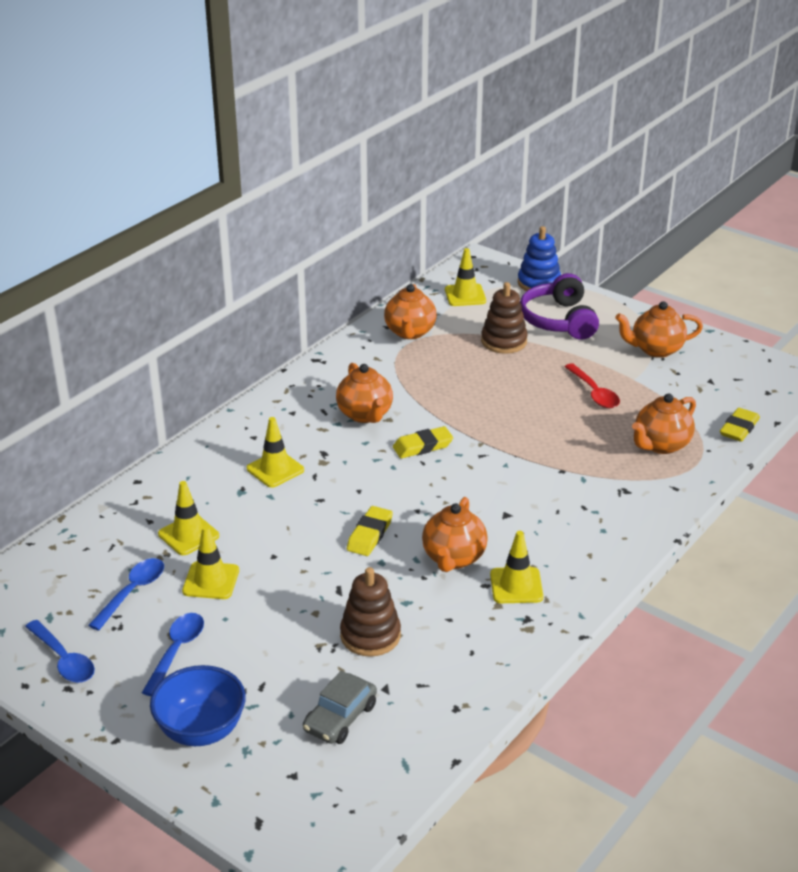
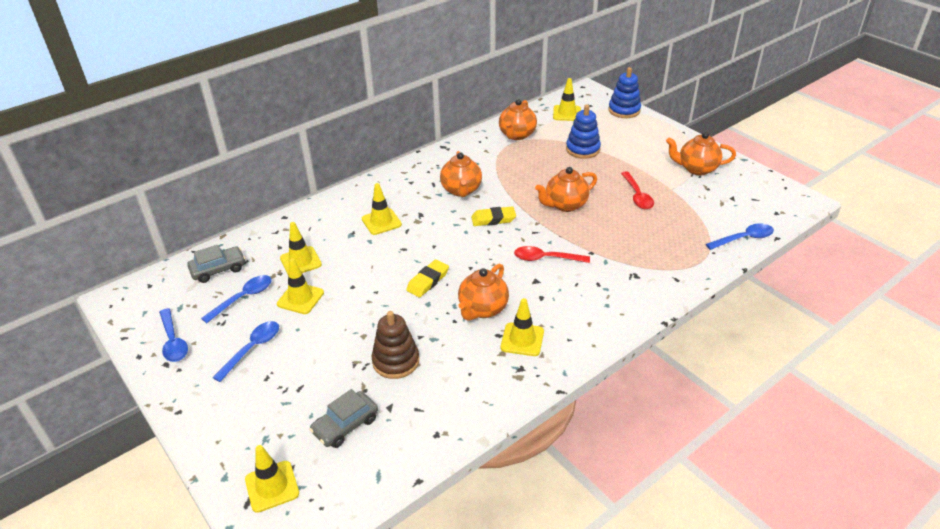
camera: 15 degrees right, 5 degrees up
(78, 561) = (218, 269): none -> grey car
(201, 730) = (241, 416): blue bowl -> none
(280, 800) = (272, 486): none -> yellow traffic cone
(504, 341) = (582, 149): brown stacking toy -> blue stacking toy
(508, 486) = (545, 258): none -> red spoon
(559, 320) = (629, 139): purple headphones -> none
(661, 445) = (676, 243): orange teapot -> orange teapot (565, 205)
(739, 428) = (744, 238): yellow eraser -> blue spoon

